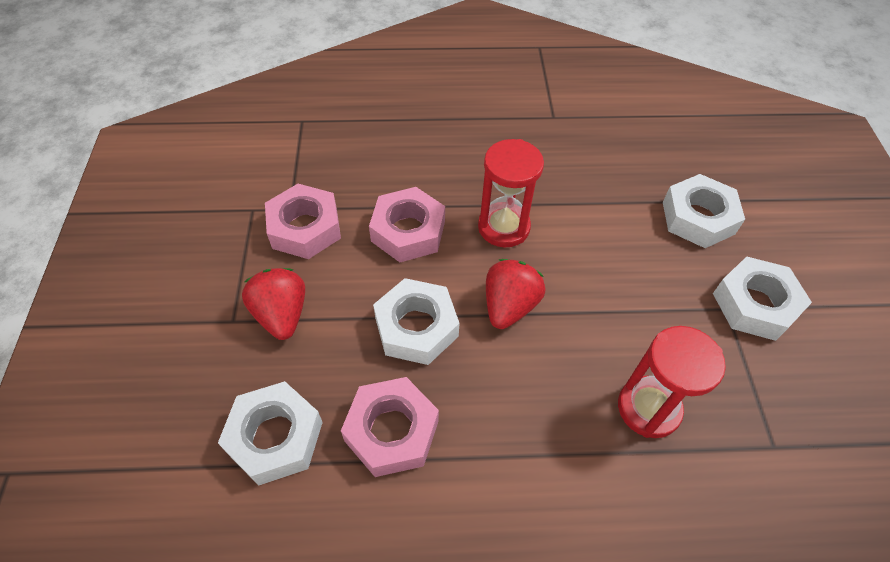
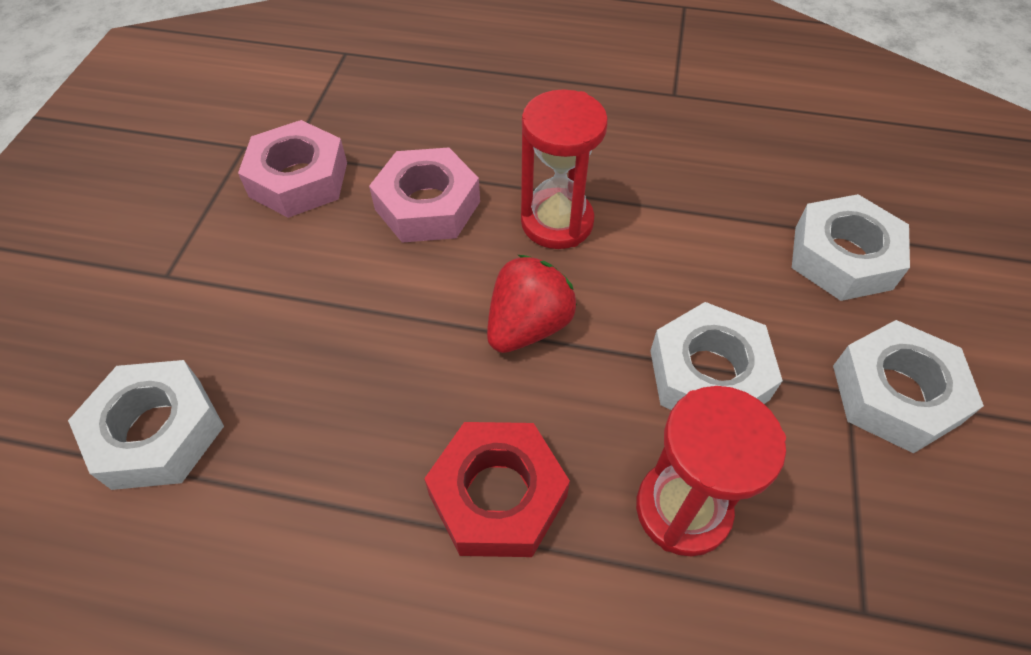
camera: 15 degrees right, 0 degrees up
(282, 315) = (228, 279): red strawberry -> none
(392, 431) = (308, 458): pink nut -> none
(416, 327) = (392, 329): white nut -> white nut (708, 375)
(529, 427) = (498, 495): none -> red nut

